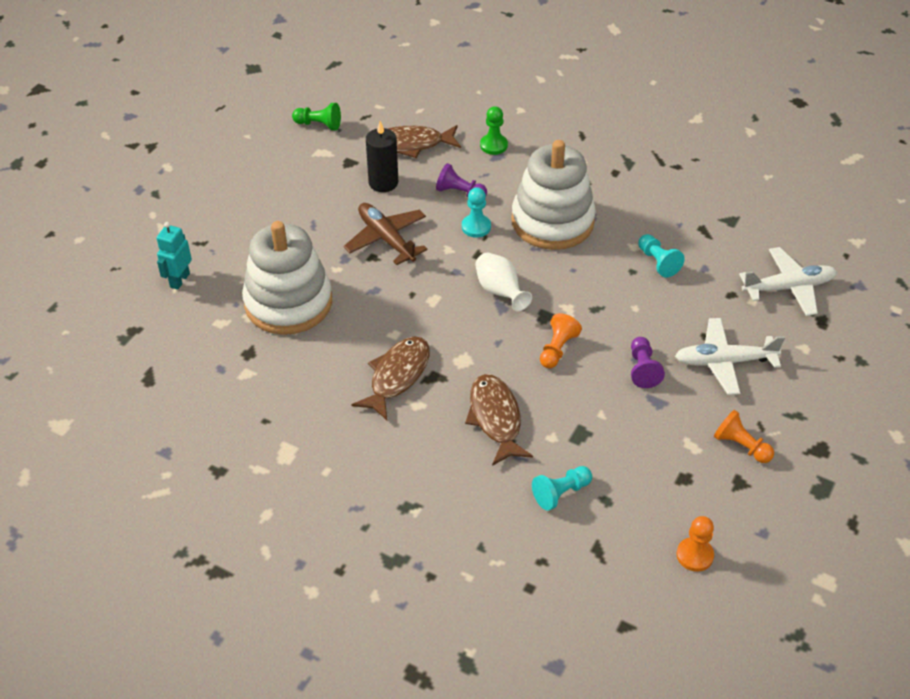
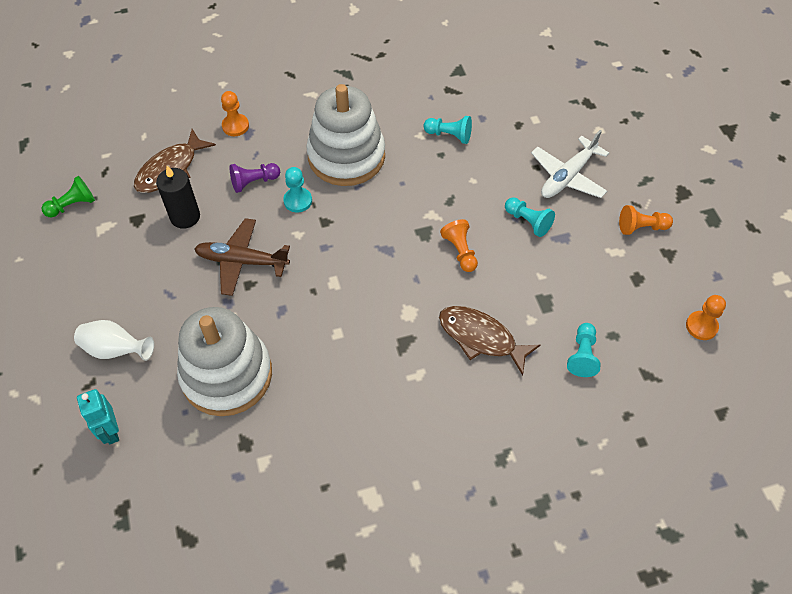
camera: 45 degrees left, 10 degrees up
(397, 376) = (378, 364): brown fish -> none
(493, 145) = (235, 126): green pawn -> orange pawn
(500, 292) = (373, 239): white vase -> white vase (115, 350)
(642, 369) = (528, 222): purple pawn -> turquoise pawn
(789, 287) = (545, 94): white plane -> none

